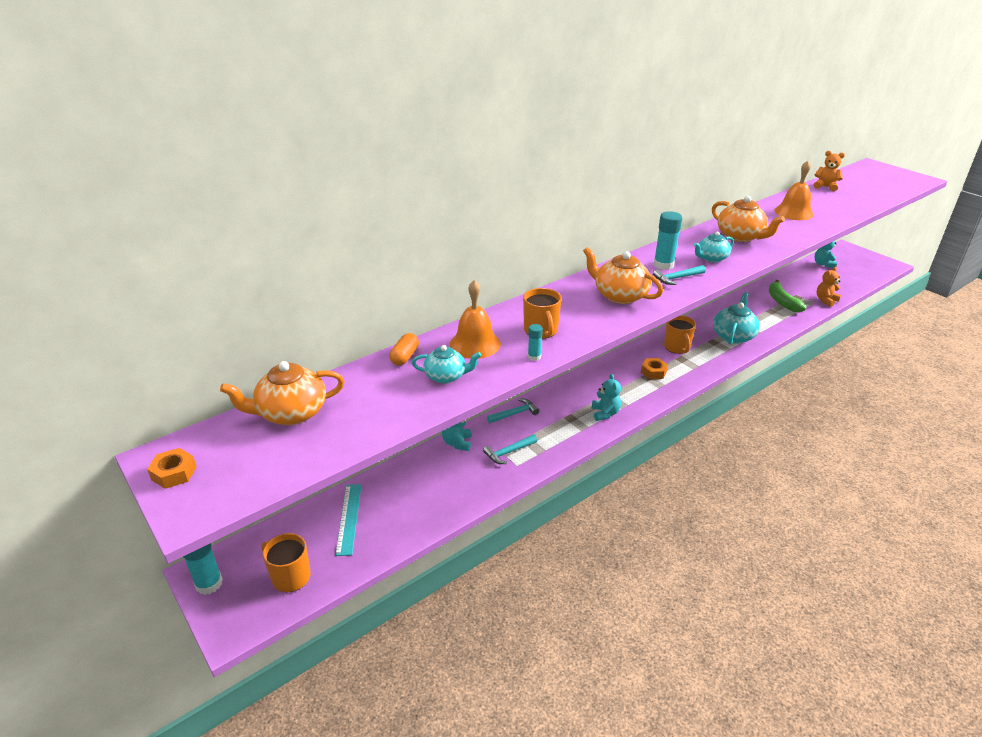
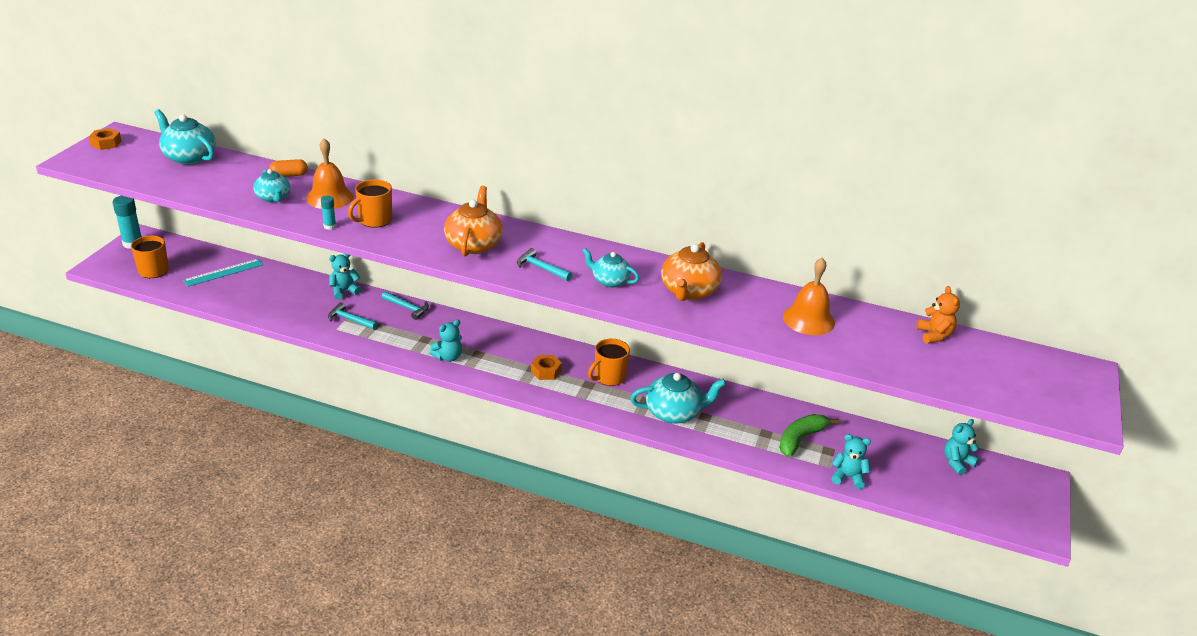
camera: 55 degrees right, 0 degrees up
(291, 413) = (189, 157): orange teapot -> turquoise teapot
(663, 265) = (563, 256): turquoise glue stick -> none
(826, 300) = (847, 477): orange teddy bear -> turquoise teddy bear

